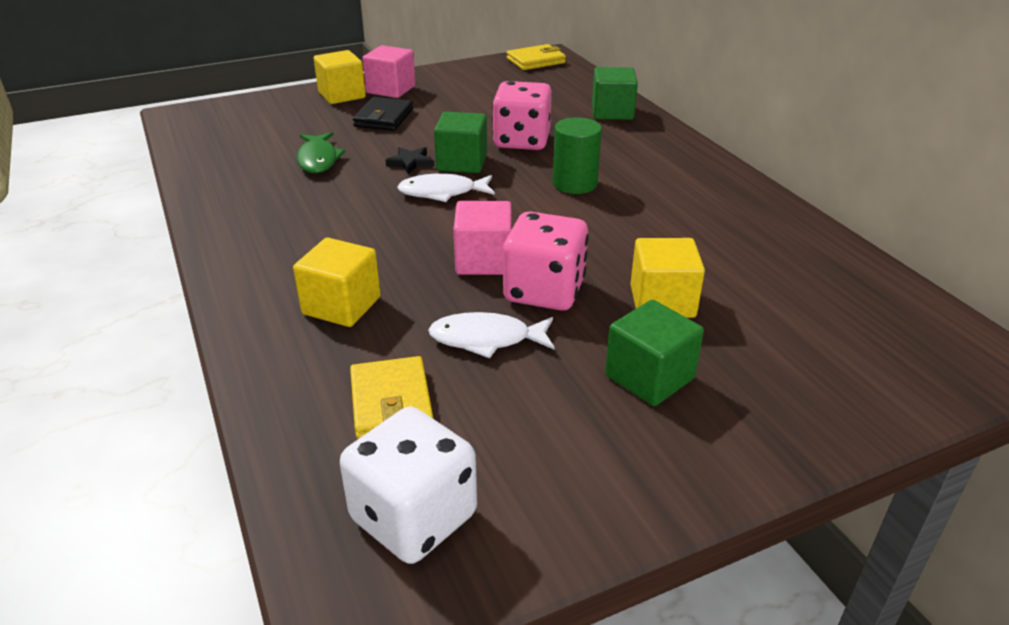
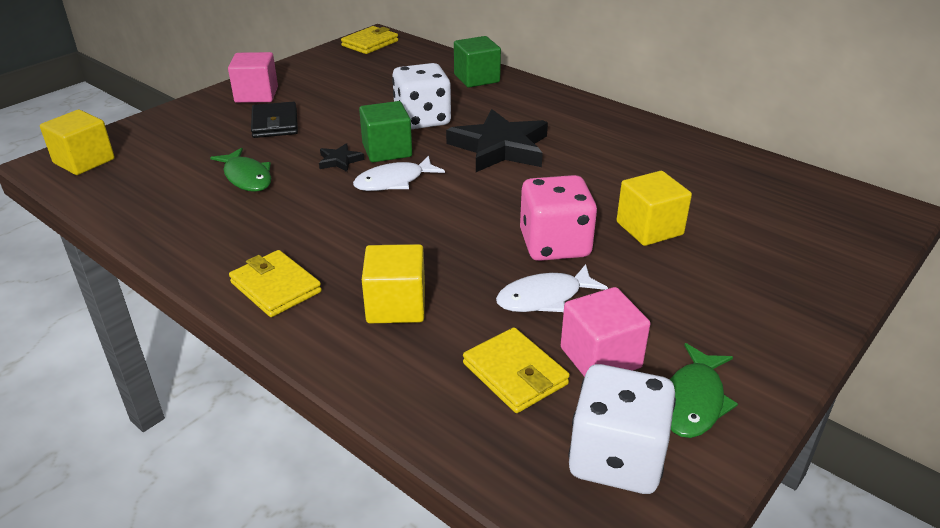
camera: 25 degrees left, 0 degrees up
(256, 260) = (276, 287): none -> yellow wallet
(342, 95) = (211, 109): yellow cube -> yellow cube (84, 161)
(484, 260) = (483, 232): pink cube -> pink cube (600, 357)
(522, 141) = (422, 119): pink dice -> white dice
(547, 491) = (694, 401): none -> green fish
(574, 184) = (500, 148): green cylinder -> black star
(649, 377) = (690, 290): green cube -> none

